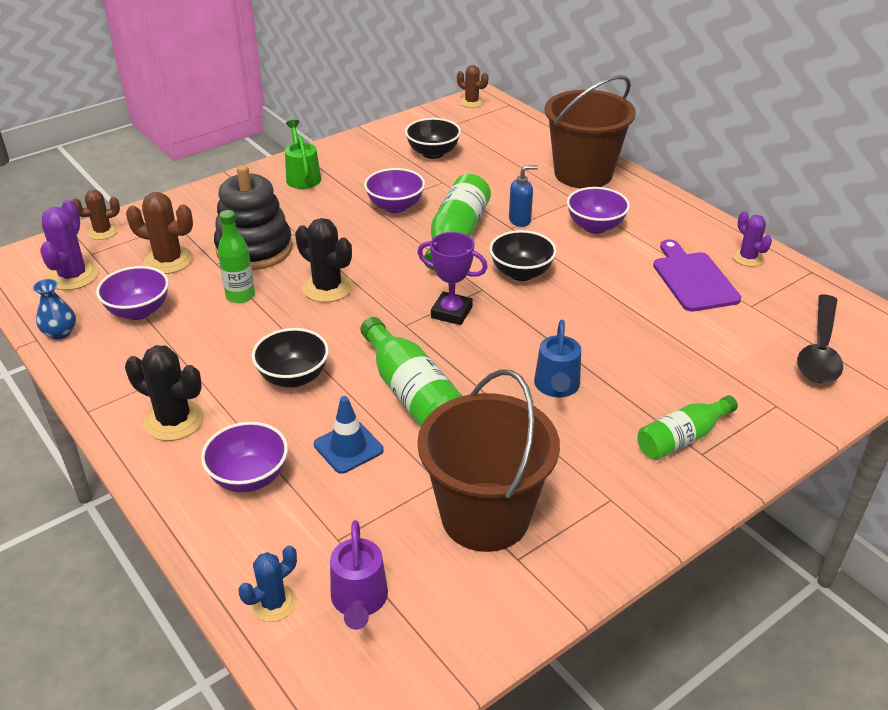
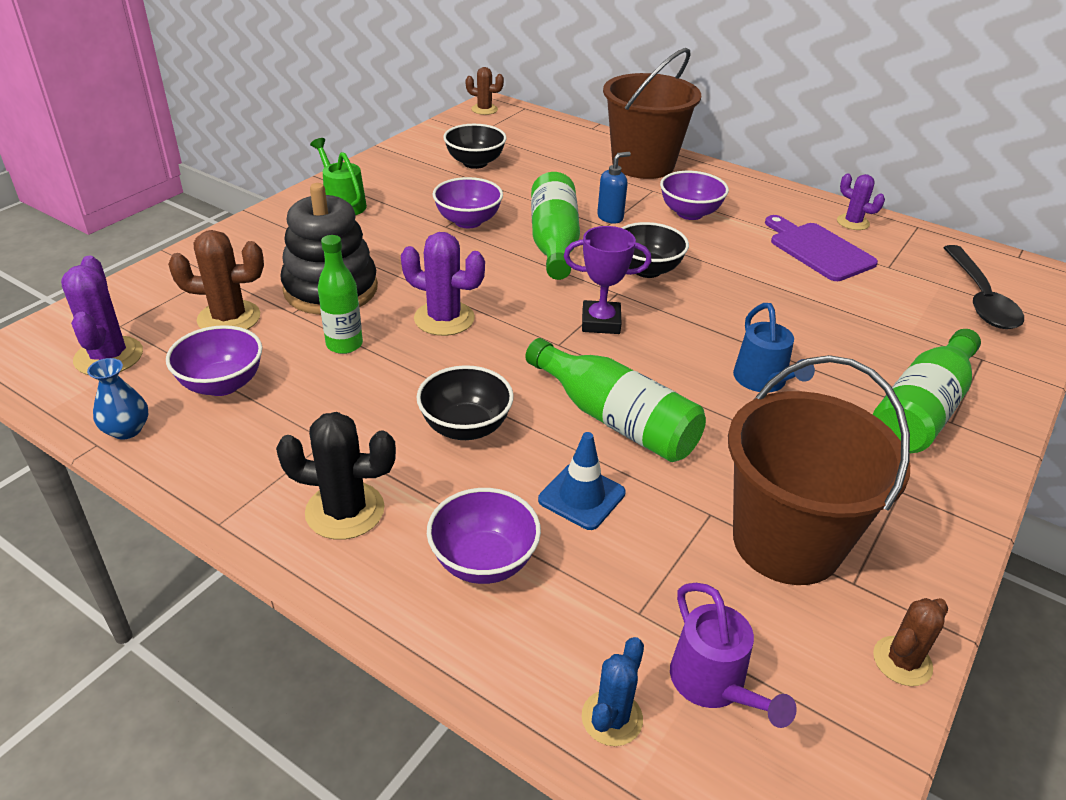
camera: 20 degrees left, 0 degrees up
(103, 232) = (122, 297): brown cactus -> brown cactus (902, 661)
(327, 288) = (444, 318): black cactus -> purple cactus
(682, 438) = (922, 410): green bottle -> green bottle, size x1.50

